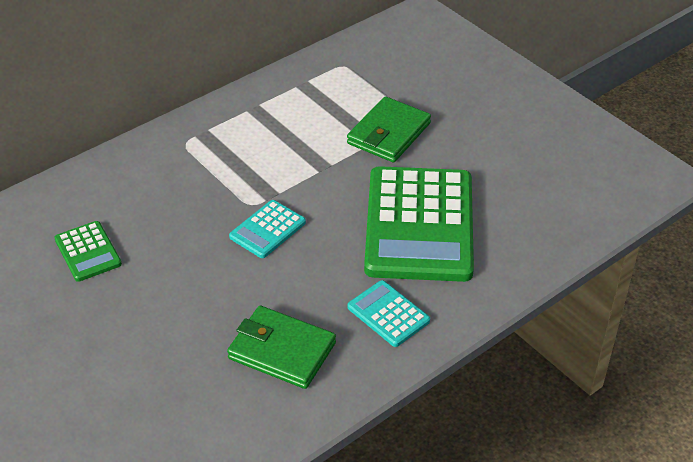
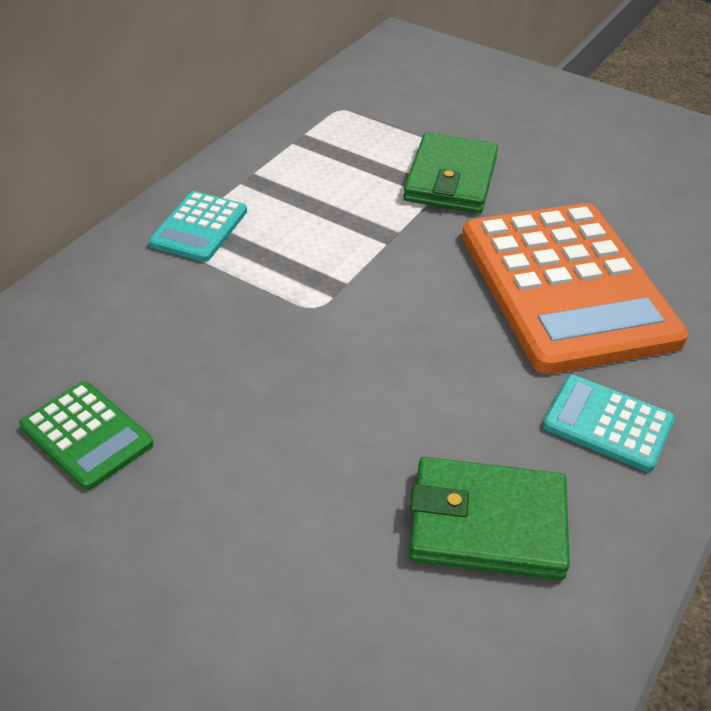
camera: 20 degrees left, 0 degrees up
(267, 230) = (359, 338): turquoise calculator -> turquoise calculator (199, 227)
(419, 225) = (566, 287): green calculator -> orange calculator

